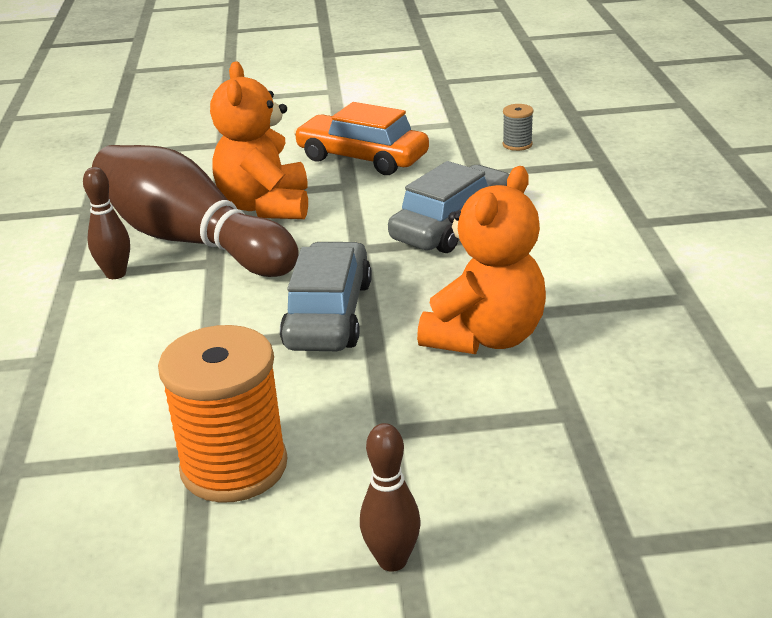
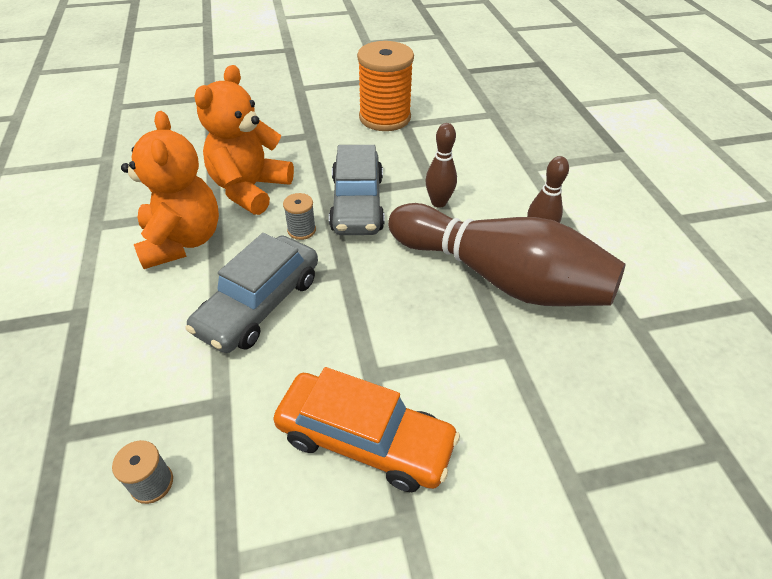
camera: 170 degrees right, 15 degrees up
(266, 206) = (451, 331): orange teddy bear -> orange teddy bear (182, 241)
(392, 560) = (306, 89): brown bowling pin -> brown bowling pin (438, 202)
(408, 286) = (301, 230): none -> grey spool

